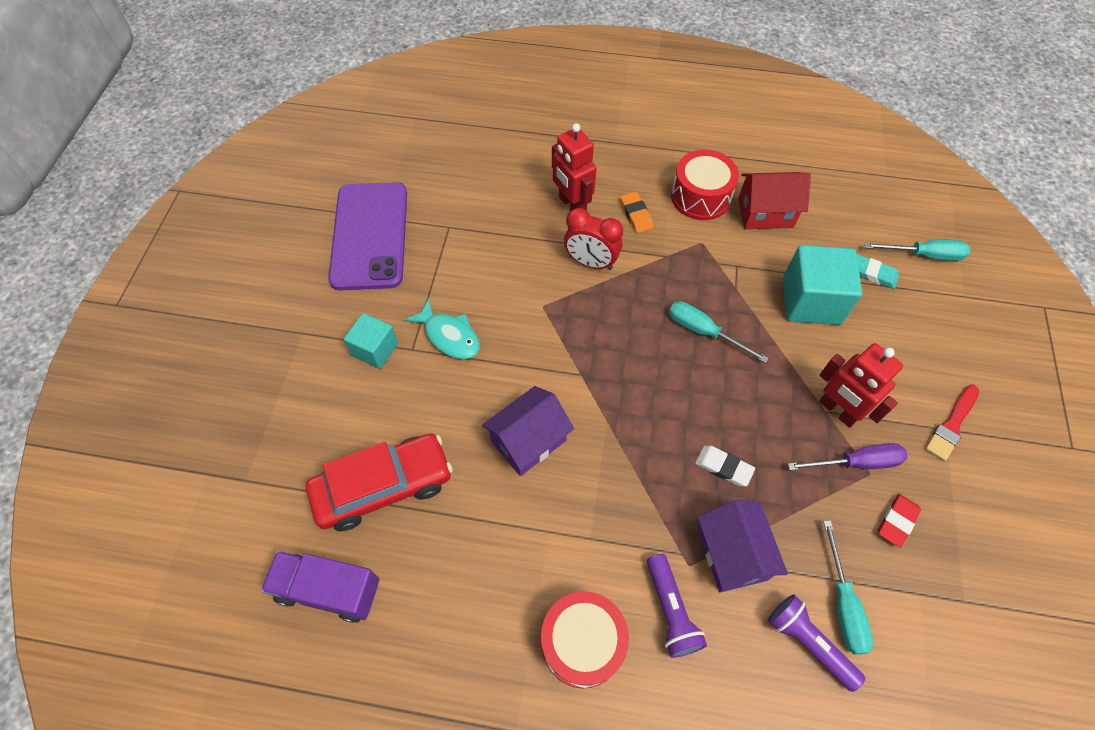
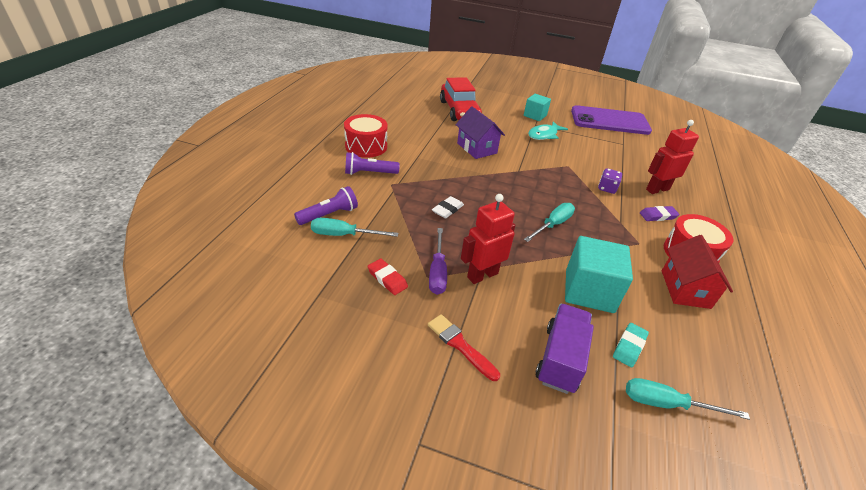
camera: 95 degrees right, 20 degrees down
(329, 590) = (415, 96): purple truck -> purple truck (560, 359)
(591, 262) = (607, 188): red clock -> purple dice
(636, 214) = (658, 216): orange eraser -> purple eraser
(732, 554) = (391, 200): purple house -> none
(924, 255) = (666, 404): turquoise screwdriver -> turquoise screwdriver turned 90 degrees clockwise

